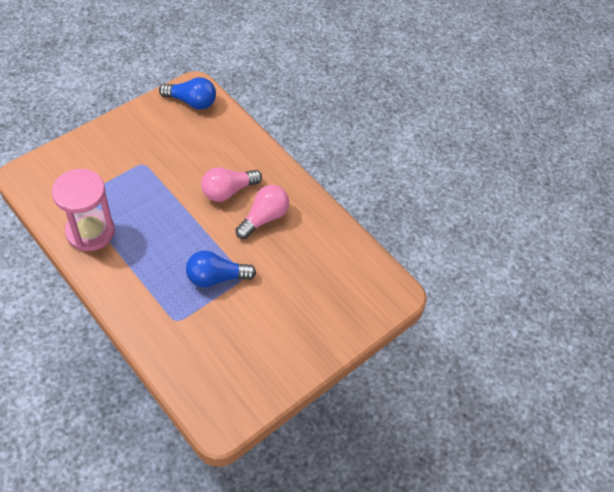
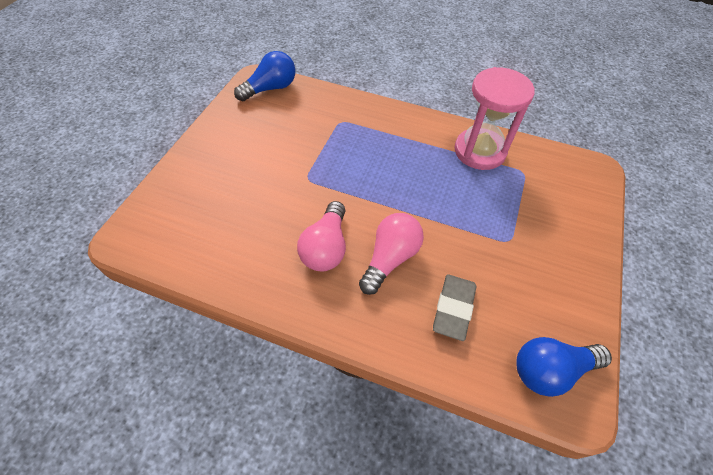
camera: 155 degrees right, 0 degrees up
(214, 148) = (453, 308): none -> grey eraser
(216, 277) = (332, 166): blue light bulb -> blue light bulb (270, 88)

